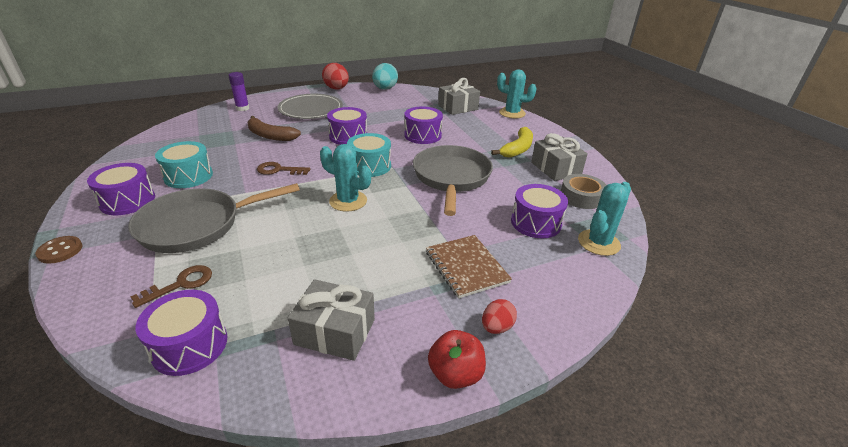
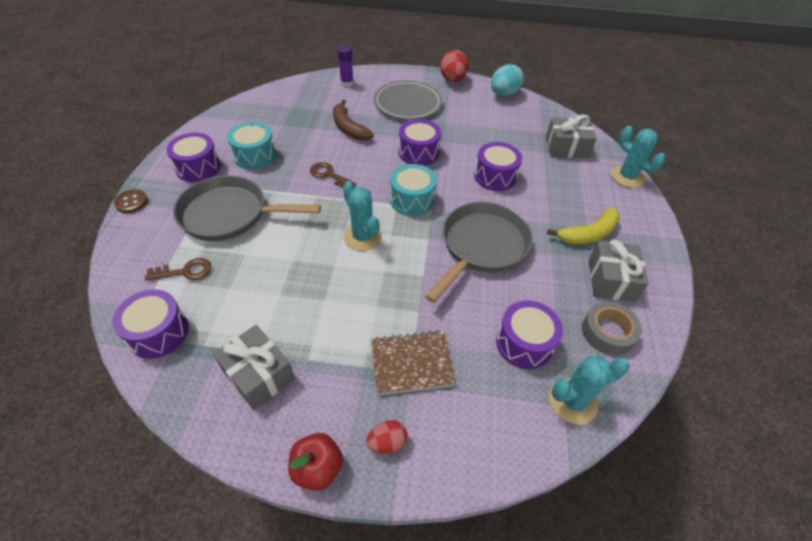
camera: 30 degrees right, 15 degrees up
(466, 267) = (411, 363): brown notebook -> brown notebook turned 75 degrees clockwise

